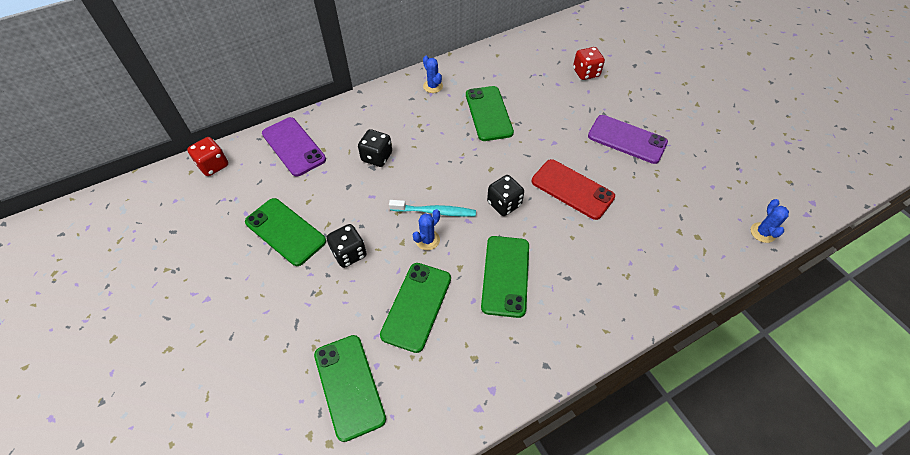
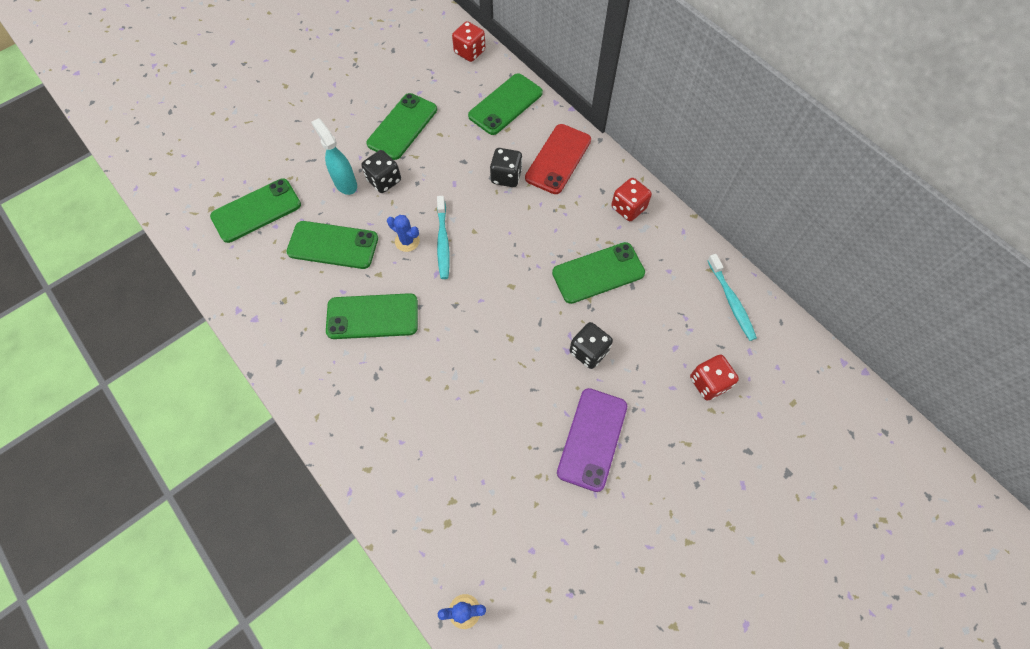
camera: 80 degrees right, 10 degrees up
(293, 146) = (505, 104): purple phone -> green phone
(341, 290) = (345, 183): none -> turquoise spray bottle
(433, 86) = (628, 208): blue cactus -> red dice
(504, 204) = (463, 305): black dice -> black dice (588, 351)
(524, 50) = (731, 301): none -> turquoise toothbrush
(572, 189) = (496, 375): red phone -> red phone (558, 159)

